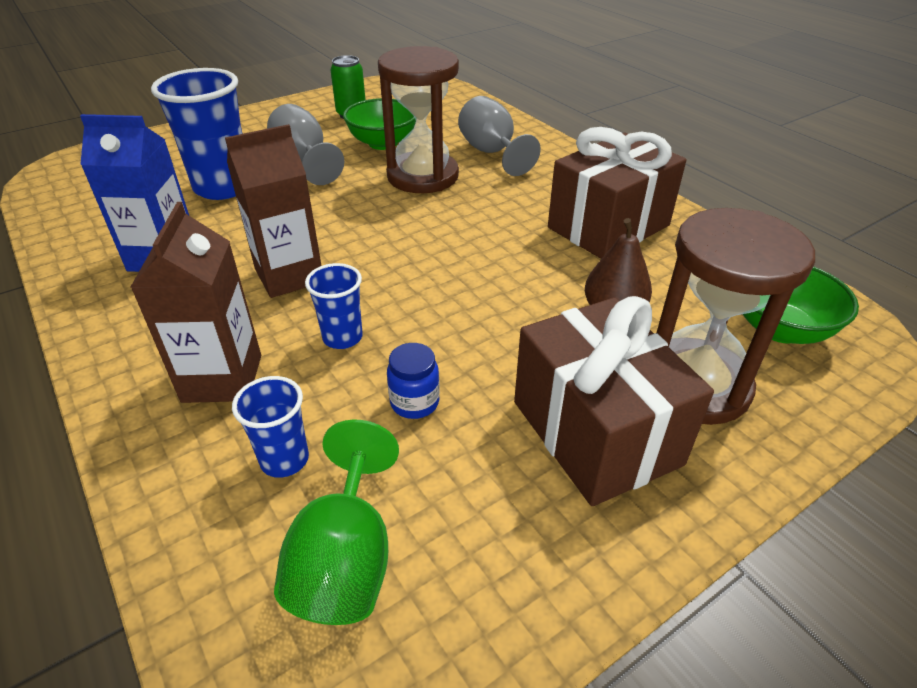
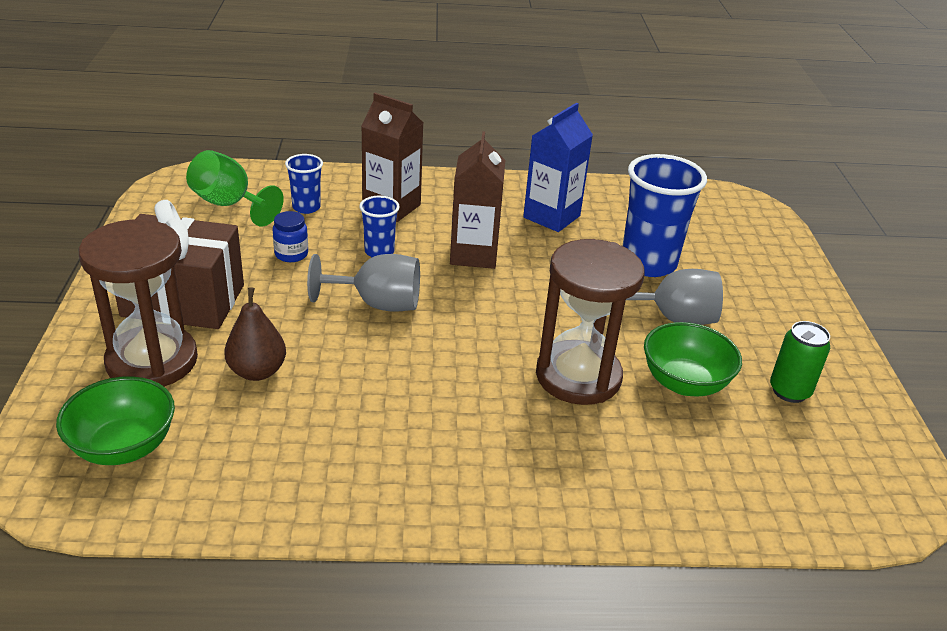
camera: 120 degrees right, 5 degrees down
(492, 153) = (596, 454): grey goblet -> grey goblet (377, 304)
(608, 226) = (361, 447): brown gift -> none

